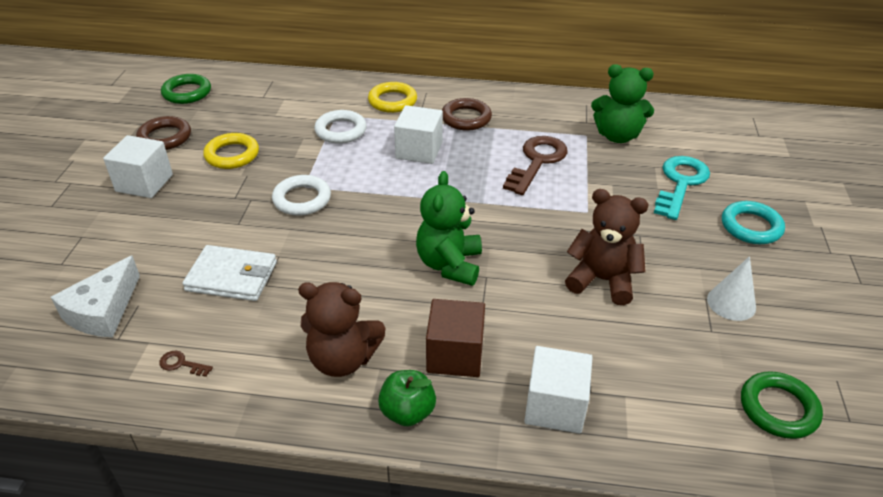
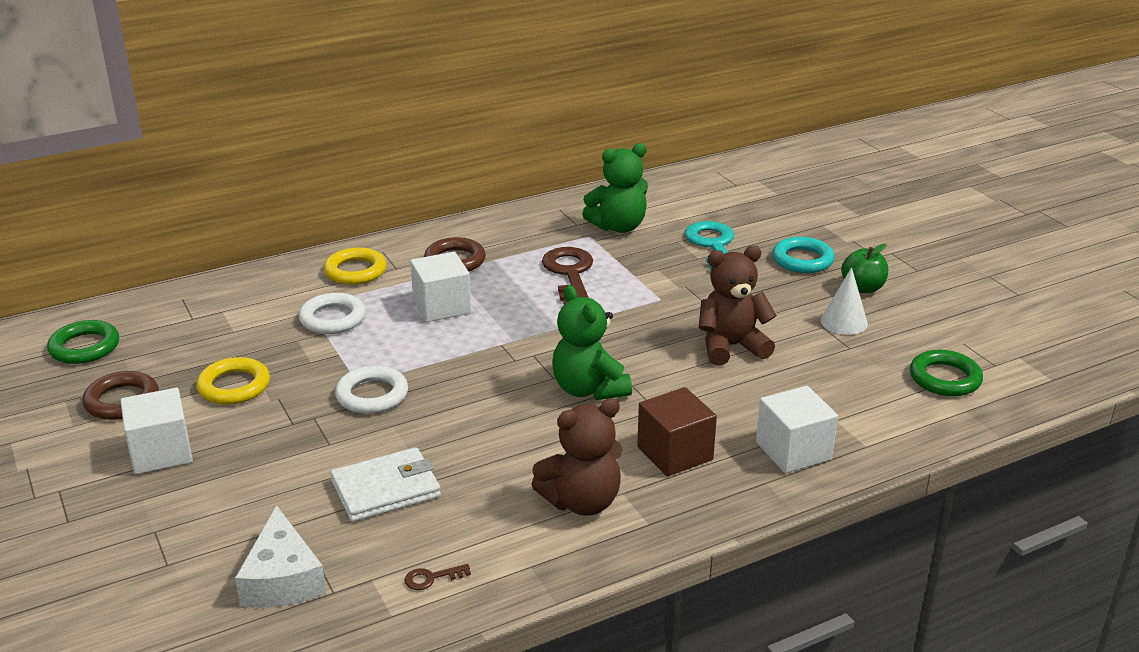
camera: 35 degrees left, 10 degrees down
(407, 412) = (684, 511): green apple -> green apple (862, 288)

